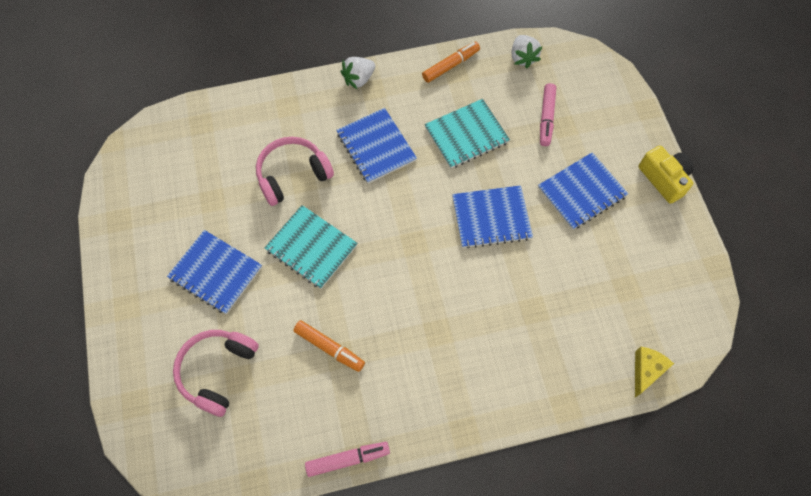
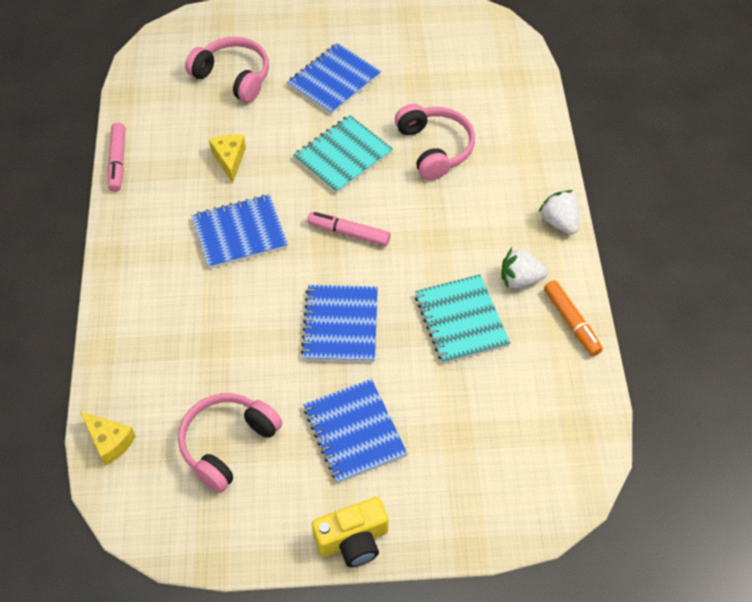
camera: 100 degrees right, 10 degrees down
(329, 348) = (229, 159): orange marker -> yellow cheese
(376, 147) = (459, 227): blue notebook -> blue notebook (240, 233)
(523, 58) = (577, 410): white strawberry -> white strawberry (520, 279)
(546, 118) = (473, 417): pink marker -> pink marker (348, 233)
(619, 278) = (227, 444): none -> pink headphones

